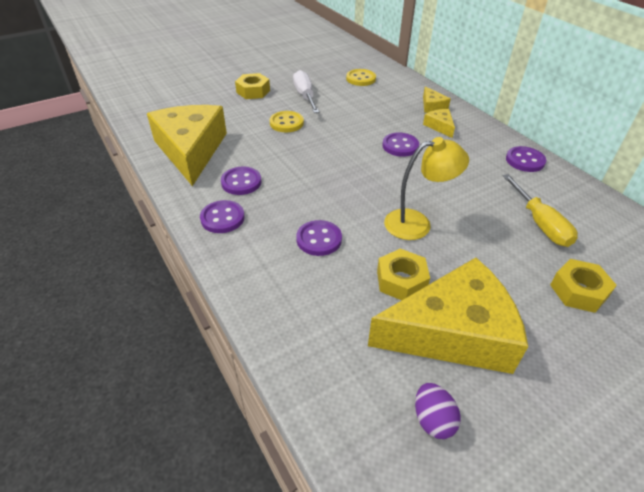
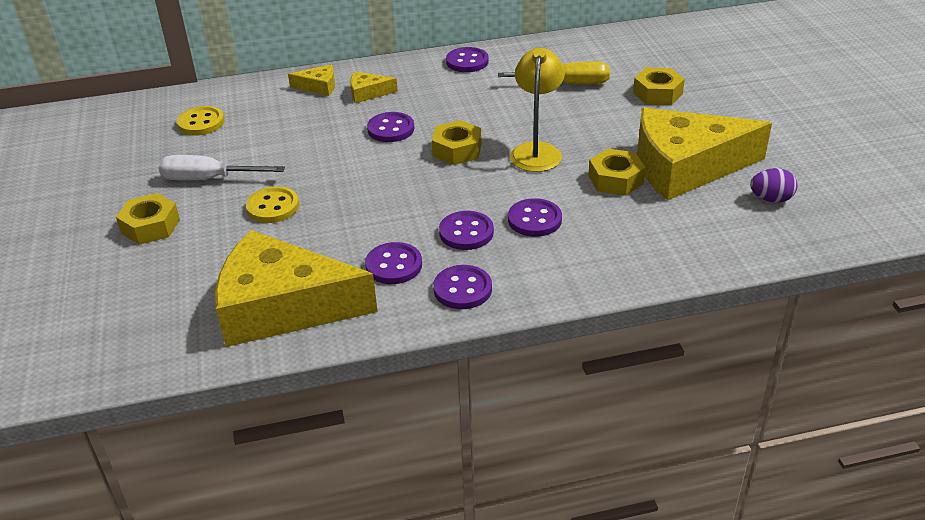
camera: 70 degrees left, 5 degrees down
(289, 207) = (466, 232): none -> purple button
(392, 181) = (457, 150): none -> yellow nut
(452, 332) = (685, 167): yellow cheese -> yellow cheese turned 105 degrees counterclockwise

